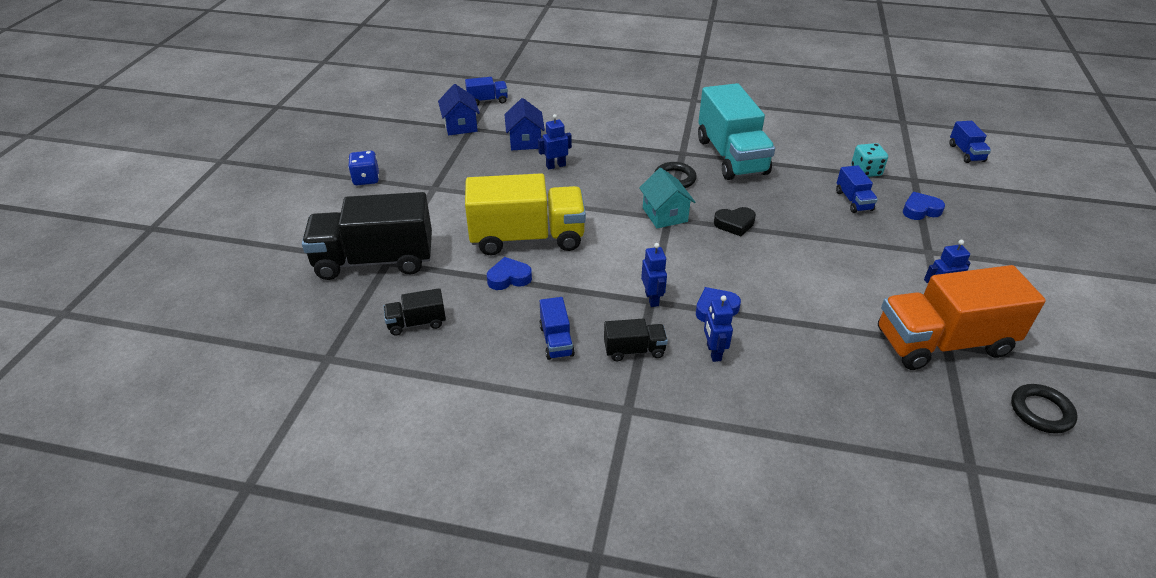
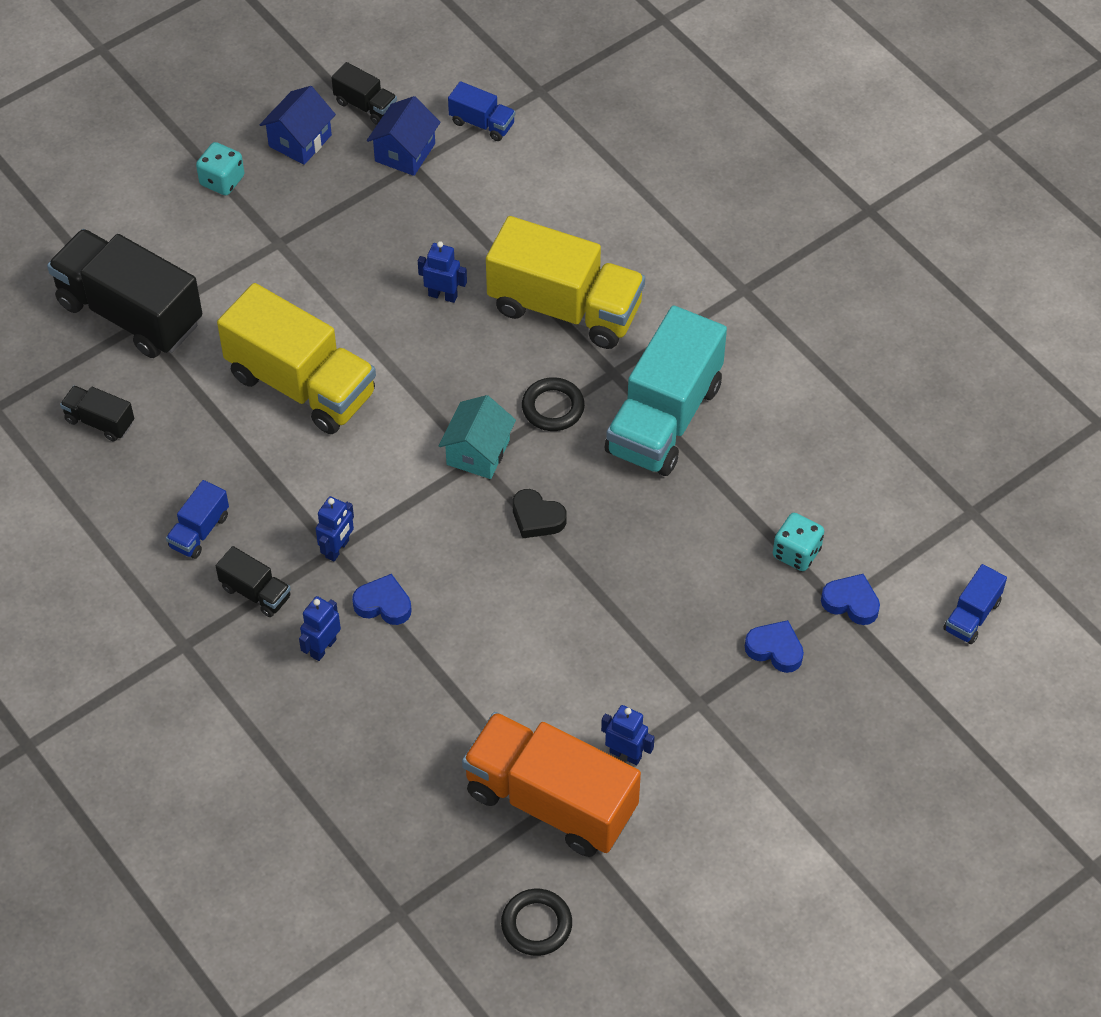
camera: 40 degrees right, 15 degrees up
(366, 179) = (222, 181): blue dice -> turquoise dice
(416, 119) = (365, 106): none -> black truck
(509, 278) = (231, 426): blue heart -> blue heart (851, 602)
(525, 141) = (451, 229): blue house -> blue house (300, 141)
(624, 142) = (565, 308): none -> yellow truck
(853, 201) = (716, 582): blue truck -> none

